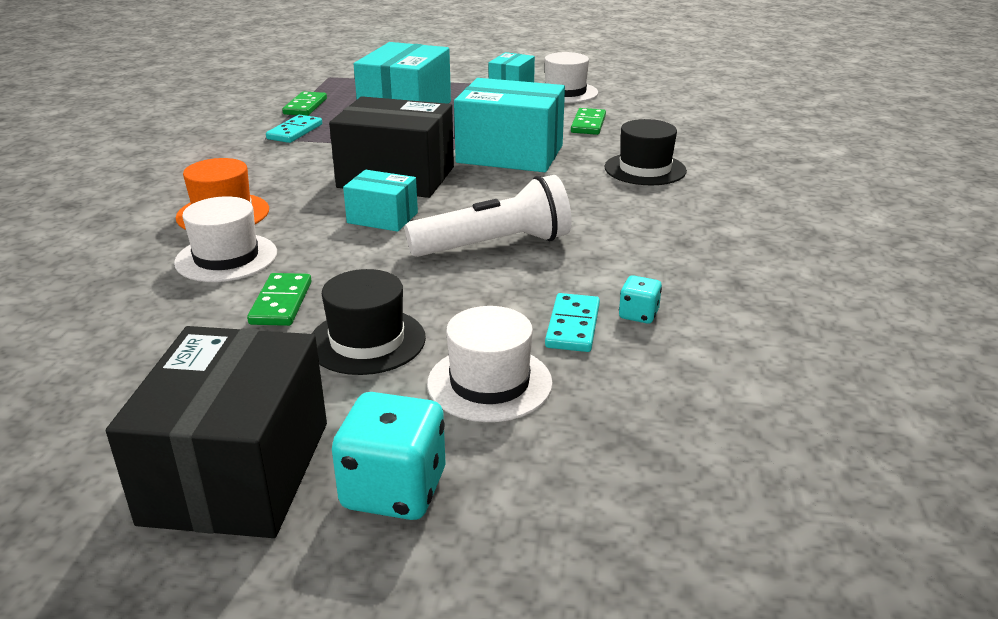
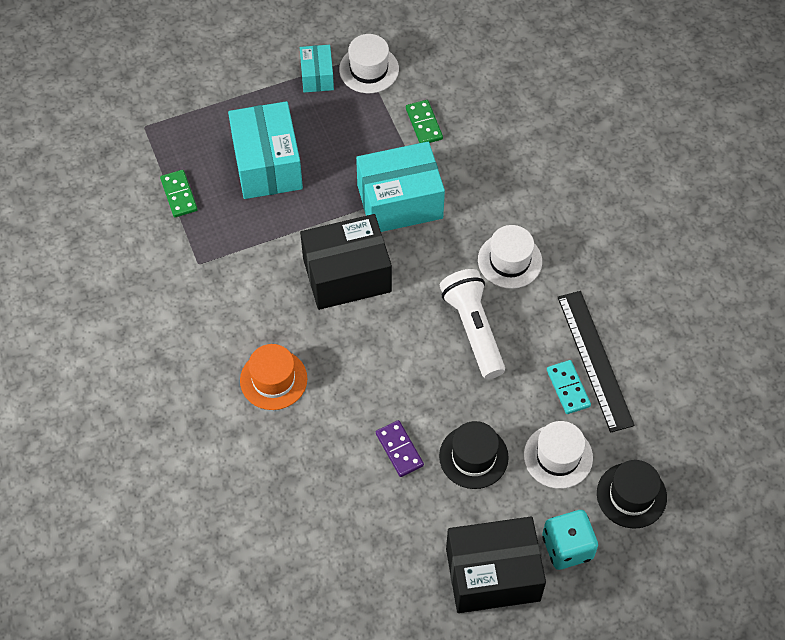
camera: 30 degrees left, 30 degrees up
(226, 258) = (325, 425): white hat -> white hat (509, 261)
(237, 471) = (492, 574): black box -> black box turned 75 degrees counterclockwise
(281, 303) = (399, 449): green domino -> purple domino
(295, 132) = (212, 242): turquoise domino -> none
(382, 218) = (381, 332): turquoise box -> none
(495, 245) = (473, 329): white flashlight -> white flashlight turned 60 degrees counterclockwise
(638, 315) = (595, 360): turquoise dice -> black ruler
(645, 169) = (505, 181): black hat -> black hat (631, 495)

